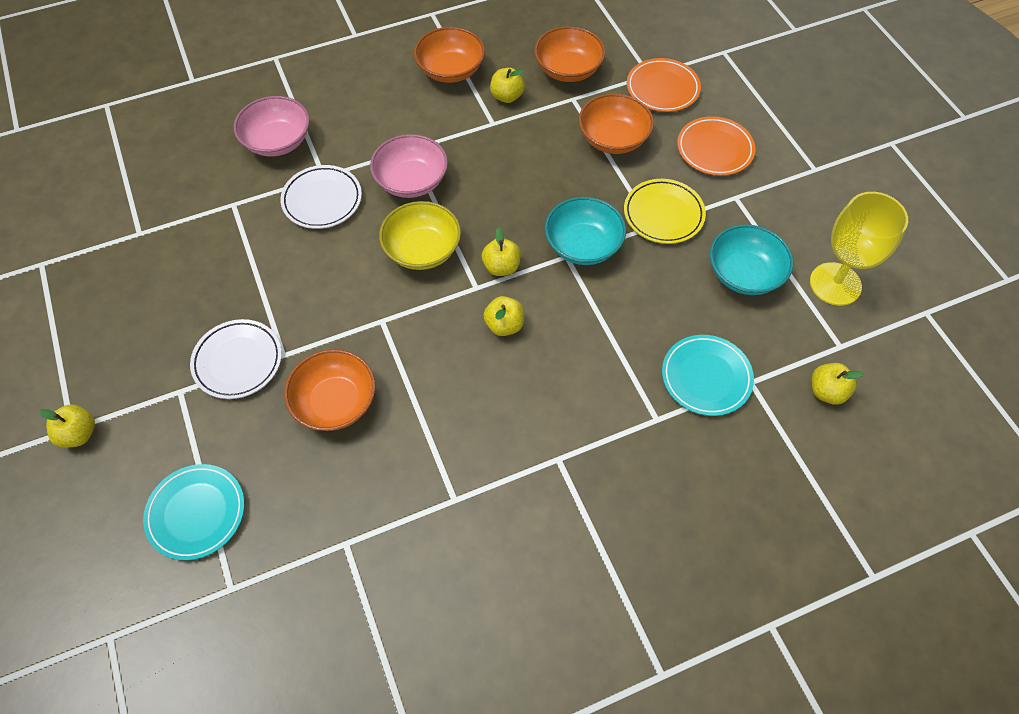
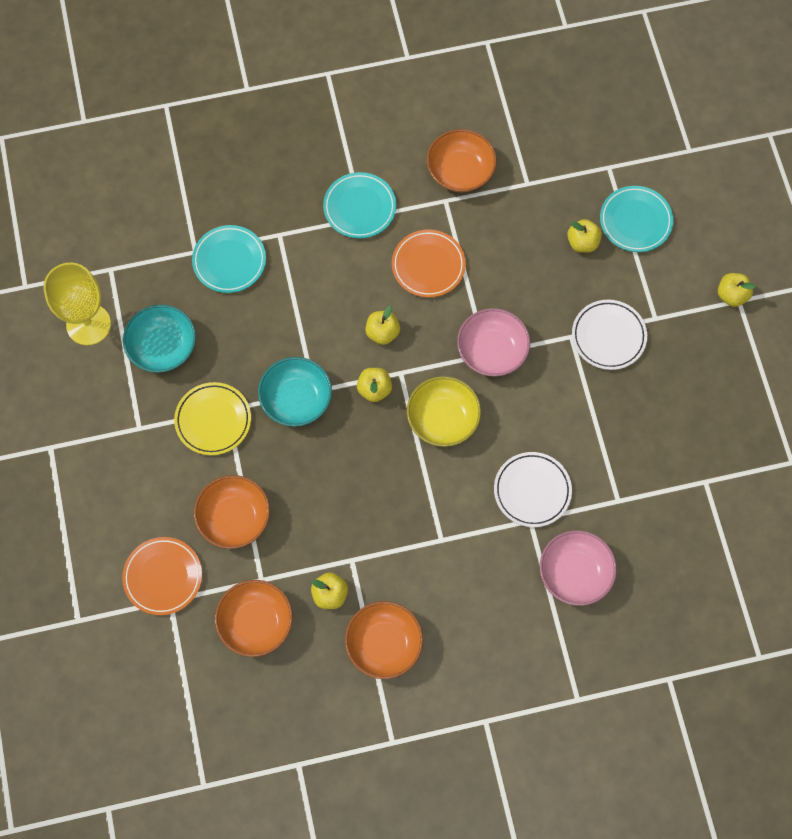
camera: 170 degrees left, 10 degrees up
(335, 402) = (529, 288): orange bowl -> orange bowl (460, 171)
(411, 181) = (444, 499): pink bowl -> pink bowl (492, 351)
(565, 471) = (359, 207): none -> turquoise plate
(714, 149) = (138, 487): orange plate -> orange plate (428, 265)
(826, 391) = (139, 234): yellow apple -> yellow apple (582, 242)

